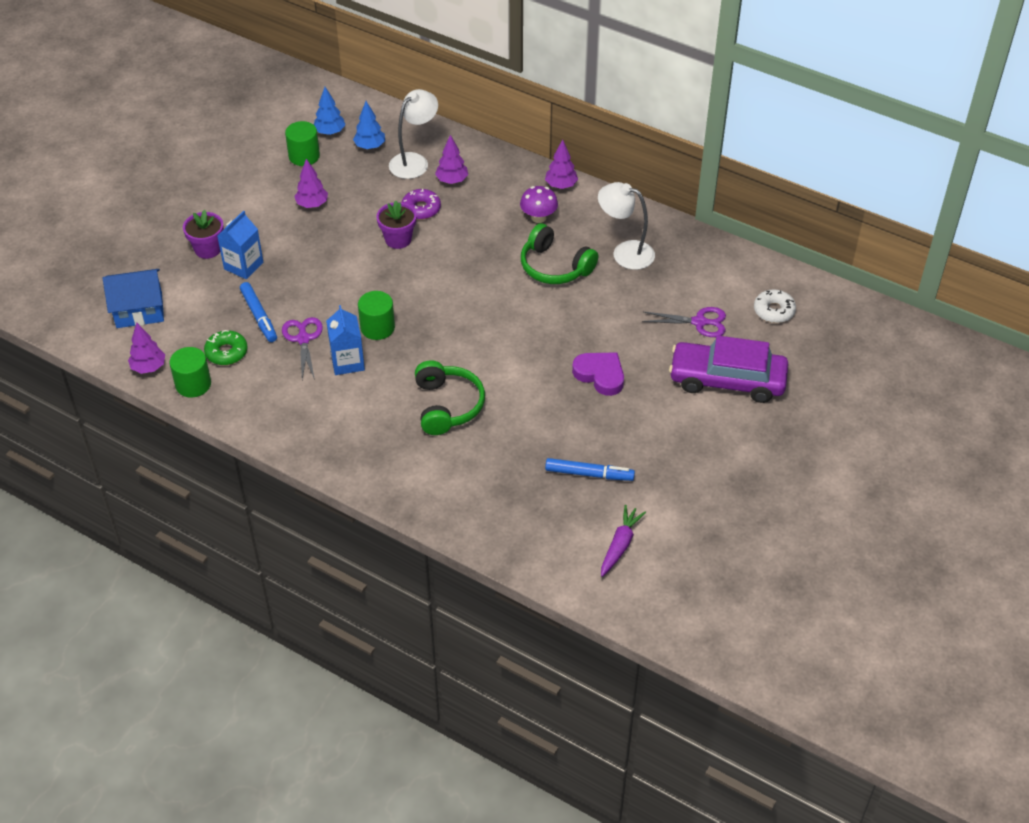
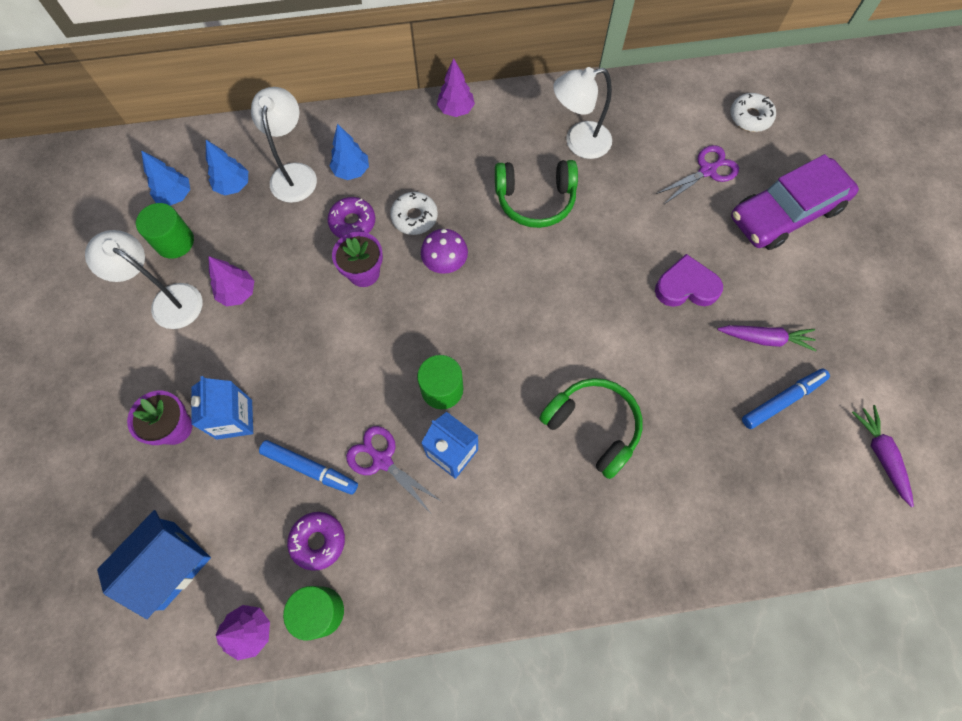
camera: 40 degrees left, 20 degrees up
(226, 352) = (318, 541): green donut -> purple donut
(269, 184) = (168, 300): none -> white lamp
(452, 180) = (351, 171): purple tree -> blue tree
(463, 229) = (414, 217): none -> white donut
(538, 217) = (470, 157): purple mushroom -> purple mushroom (445, 263)
(620, 436) = (765, 339): none -> purple carrot

